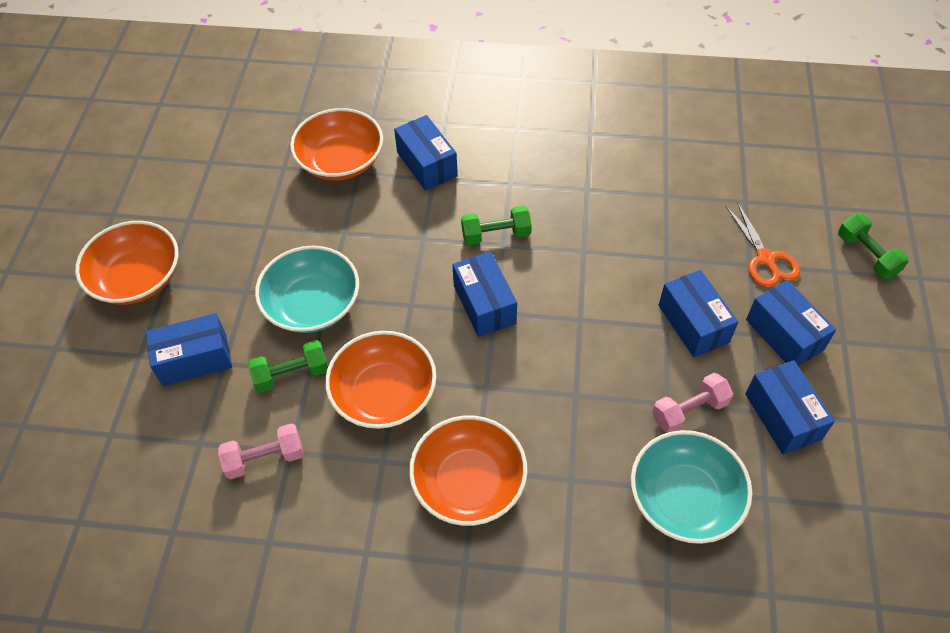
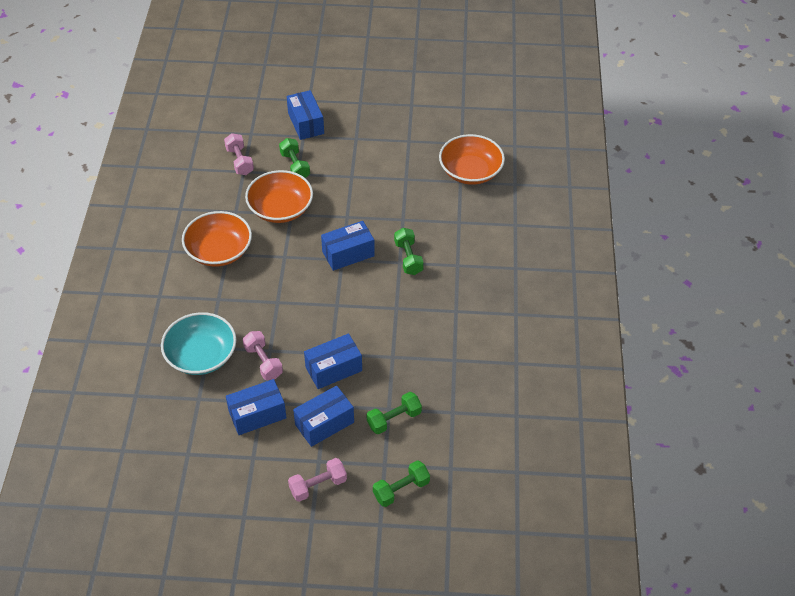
camera: 85 degrees right, 5 degrees down
(137, 278) = (364, 90): orange bowl -> none
(312, 305) = (346, 170): turquoise bowl -> none
(427, 164) = (472, 217): blue box -> none
(765, 259) = (394, 419): orange scissors -> green dumbbell
(881, 342) = (318, 485): none -> pink dumbbell

